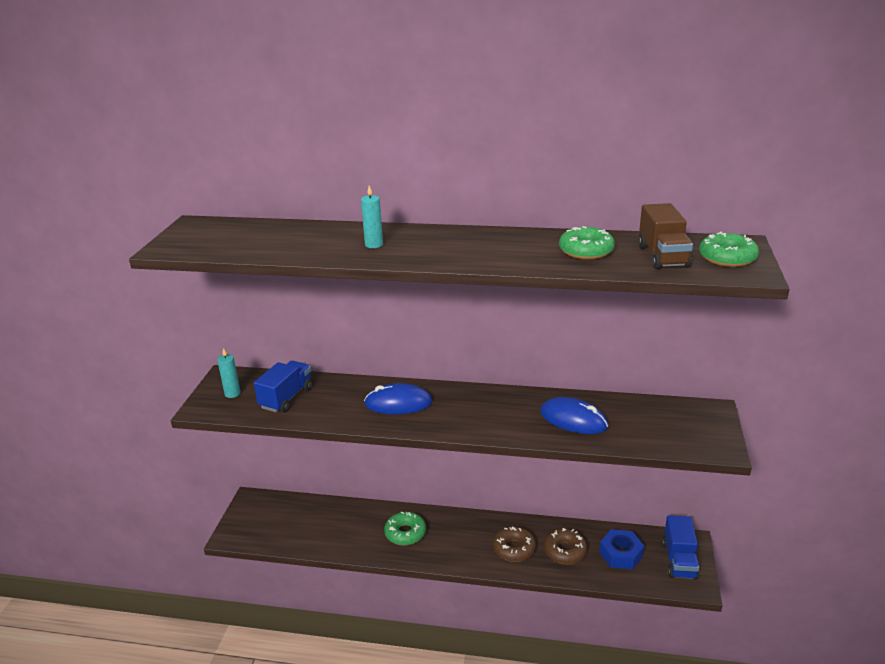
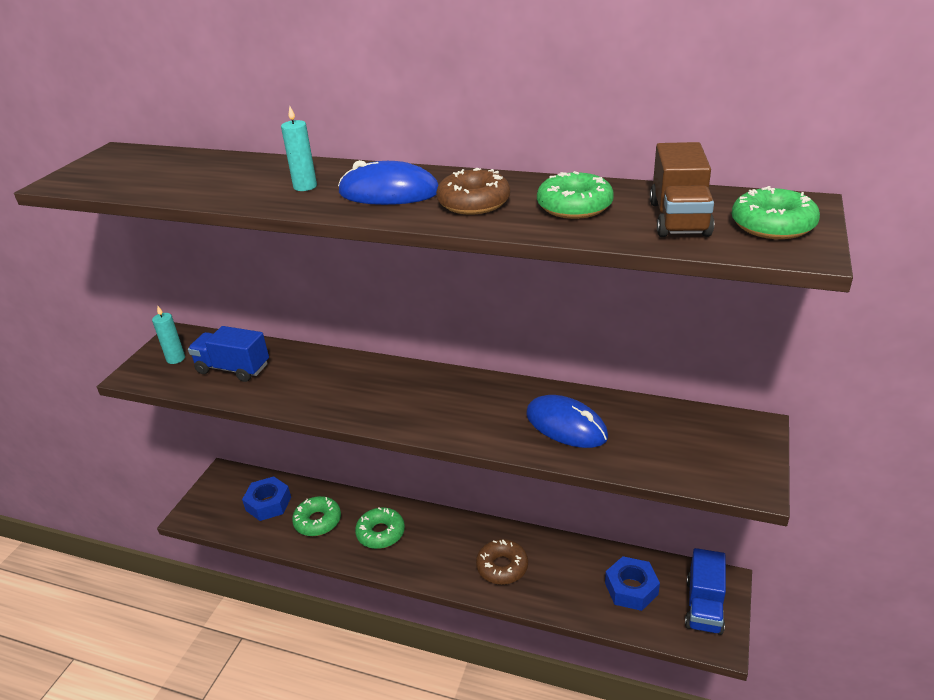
camera: 10 degrees right, 5 degrees up
(286, 398) = (233, 369): blue truck -> blue truck turned 105 degrees counterclockwise
(299, 519) = (268, 504): none -> blue nut
(348, 529) = (318, 521): none -> green donut
(398, 403) = (358, 386): blue mouse -> blue mouse (389, 192)
(565, 551) = (563, 577): brown donut -> brown donut (474, 202)

